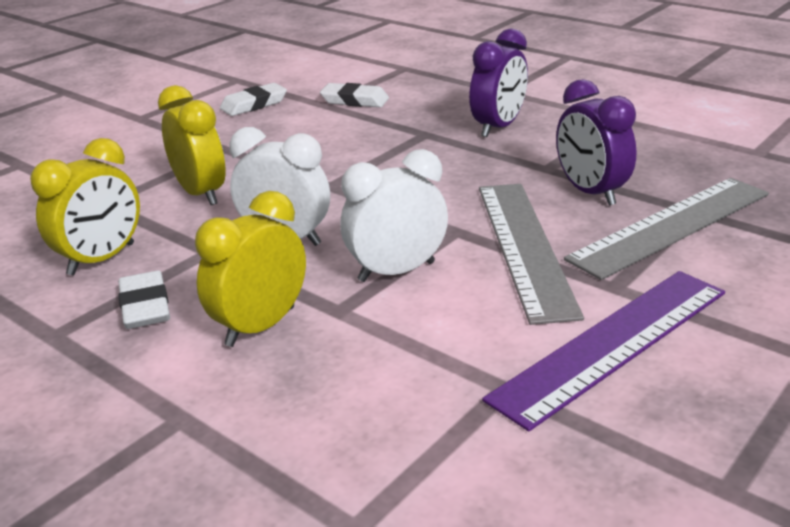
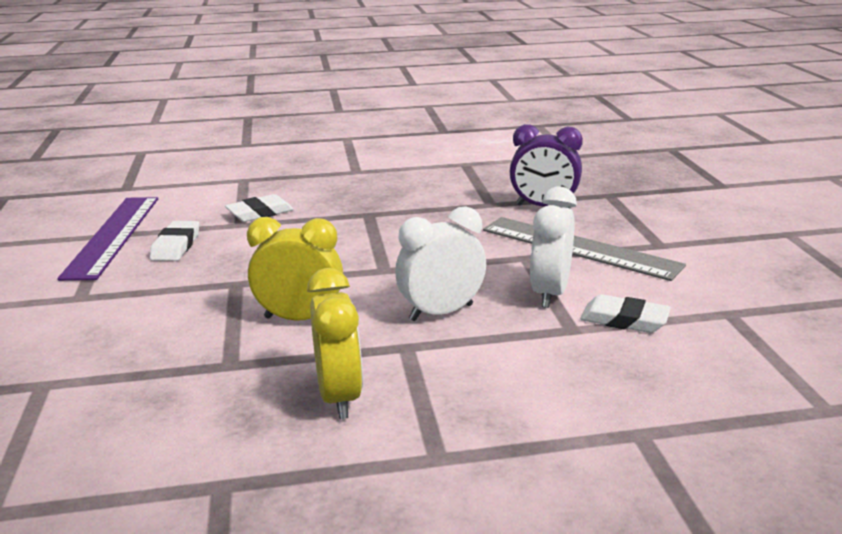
camera: 50 degrees left, 5 degrees down
(145, 306) = (454, 400): white eraser -> white eraser (624, 320)
(260, 326) = (554, 363): yellow clock -> none
(498, 127) = (407, 193): purple clock -> none
(613, 344) = (719, 269): purple ruler -> purple ruler (113, 235)
(671, 225) = (615, 206): grey ruler -> none

